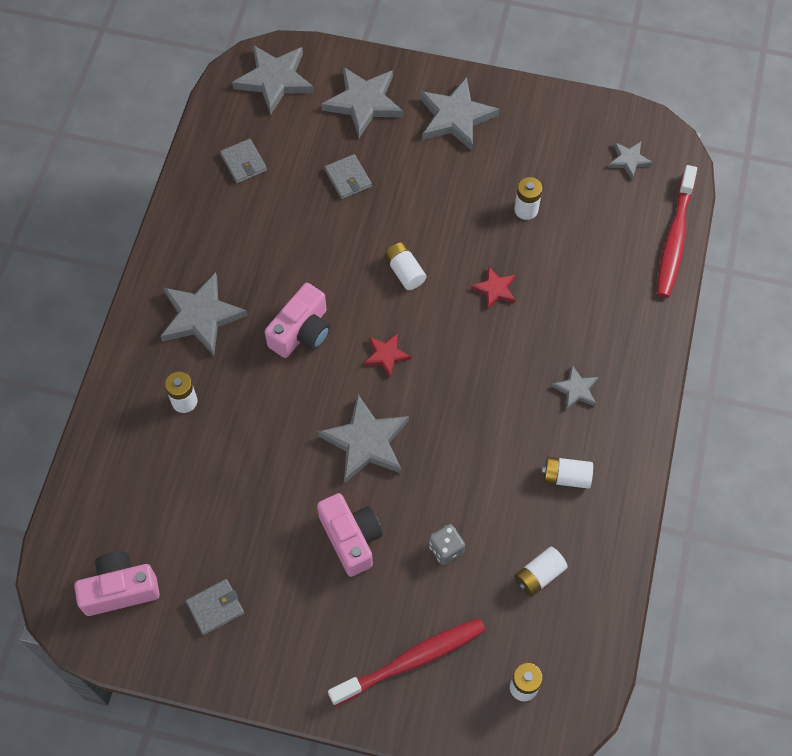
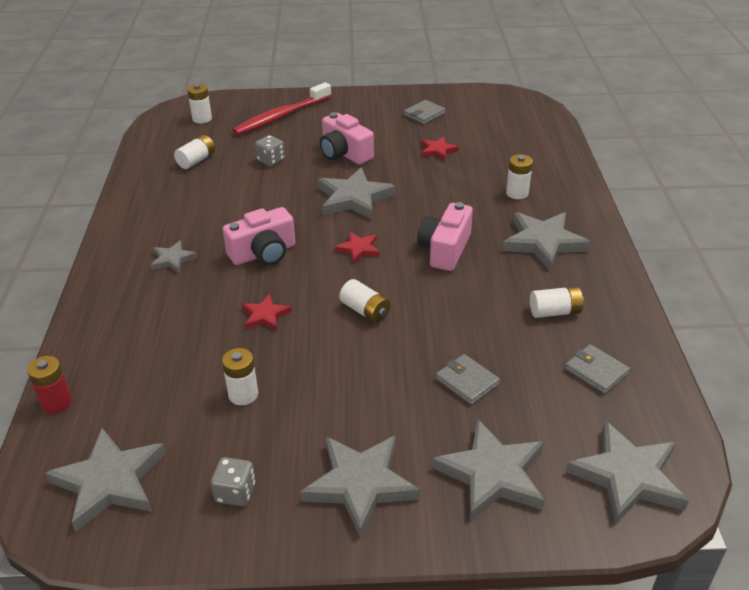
camera: 165 degrees right, 25 degrees down
(120, 589) = (493, 111): pink camera -> pink camera (263, 253)
(234, 512) = (438, 150): none -> red star
(542, 132) = (235, 492): none -> grey dice
(566, 477) = (178, 208): white battery -> white battery (554, 312)
(629, 160) = (110, 482): grey star -> grey star, size x1.88
(674, 238) = (57, 402): red toothbrush -> red battery

